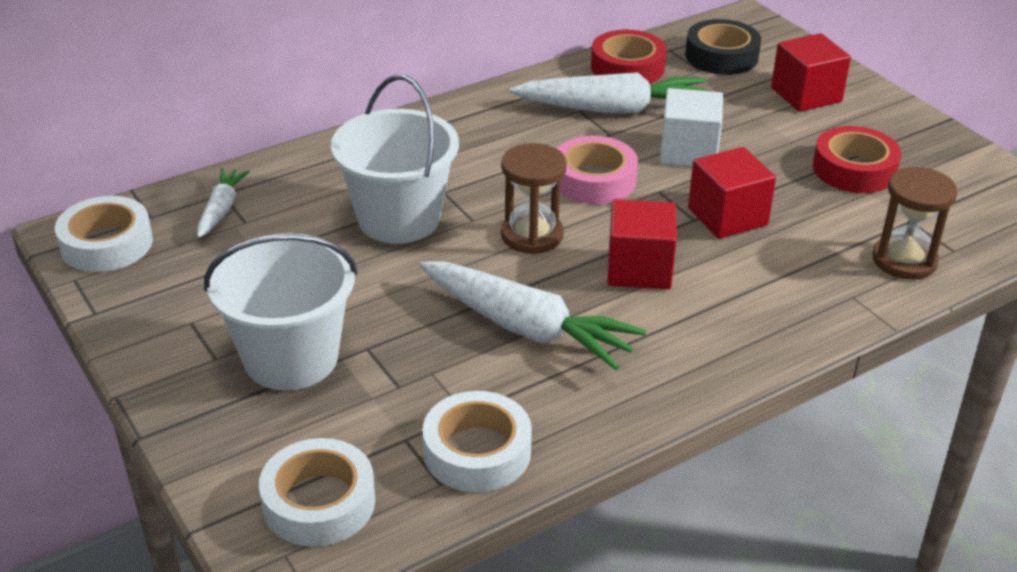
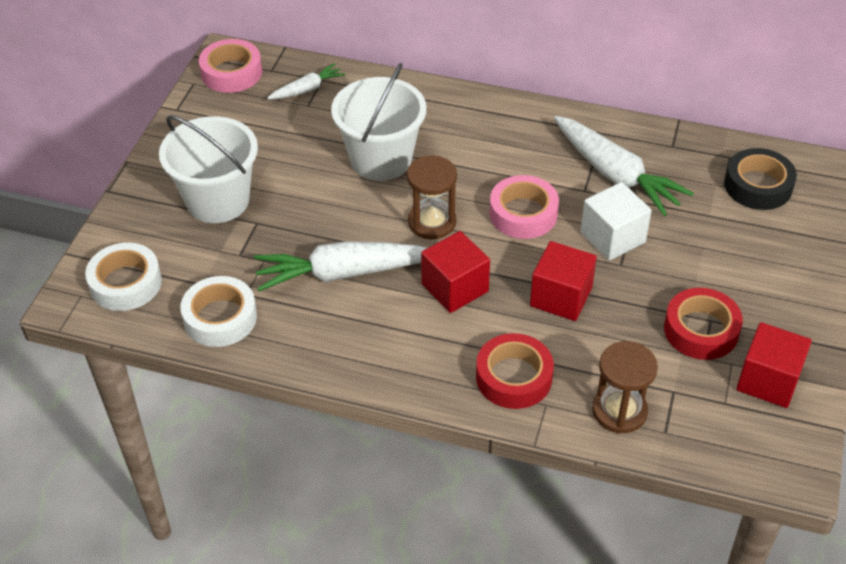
camera: 50 degrees right, 10 degrees up
(106, 244) = (231, 72): white tape -> pink tape
(526, 328) = (343, 273): white carrot -> white carrot turned 90 degrees clockwise
(627, 67) = (677, 150): red tape -> red tape (514, 377)
(806, 95) = (767, 255): red cube -> red cube (768, 380)

